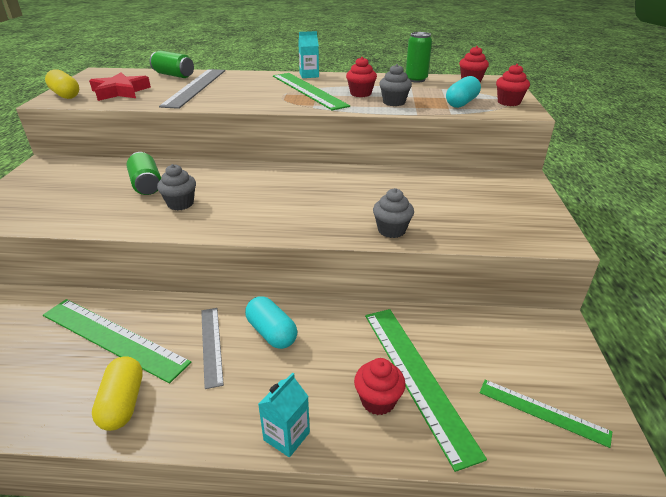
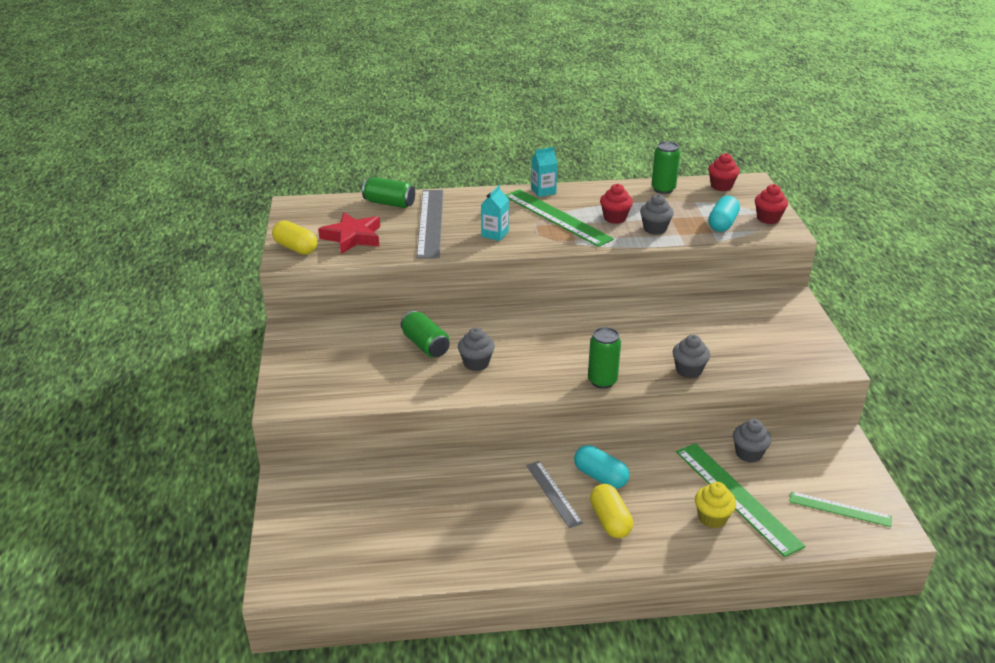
camera: 10 degrees left, 0 degrees up
(113, 338) = (461, 499): green ruler -> none
(123, 403) = (508, 547): yellow capsule -> yellow capsule (610, 521)
(286, 436) = (652, 552): turquoise carton -> turquoise carton (495, 234)
(294, 231) = (602, 381): none -> green can
(378, 400) = (712, 518): red cupcake -> yellow cupcake
(446, 328) = (748, 453): none -> grey cupcake

